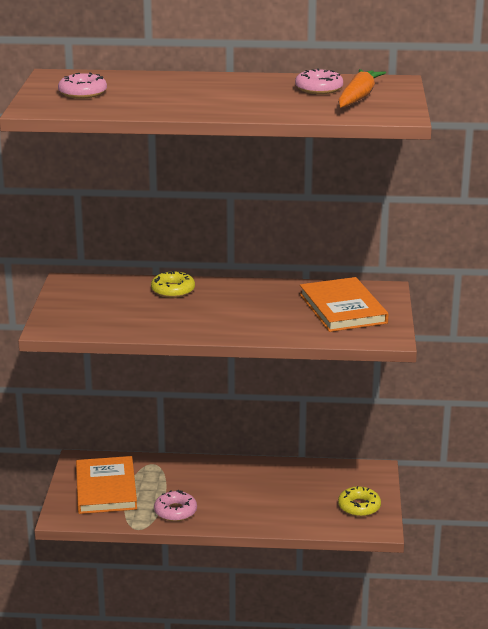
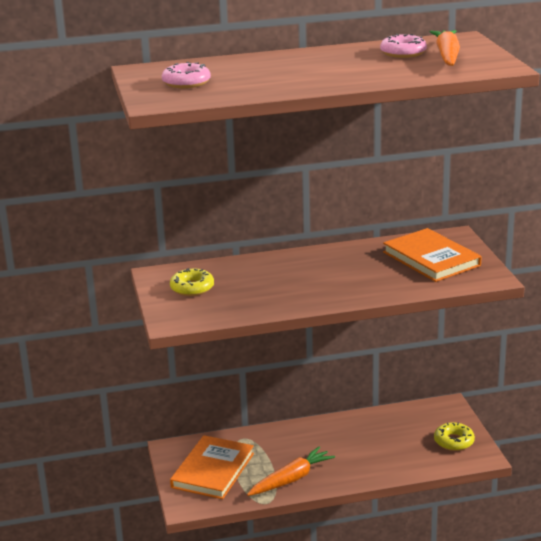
camera: 15 degrees left, 0 degrees up
(106, 488) = (213, 470): orange book -> orange book turned 45 degrees clockwise
(173, 290) = (264, 267): yellow donut -> yellow donut (192, 288)
(175, 511) = (291, 479): pink donut -> orange carrot

